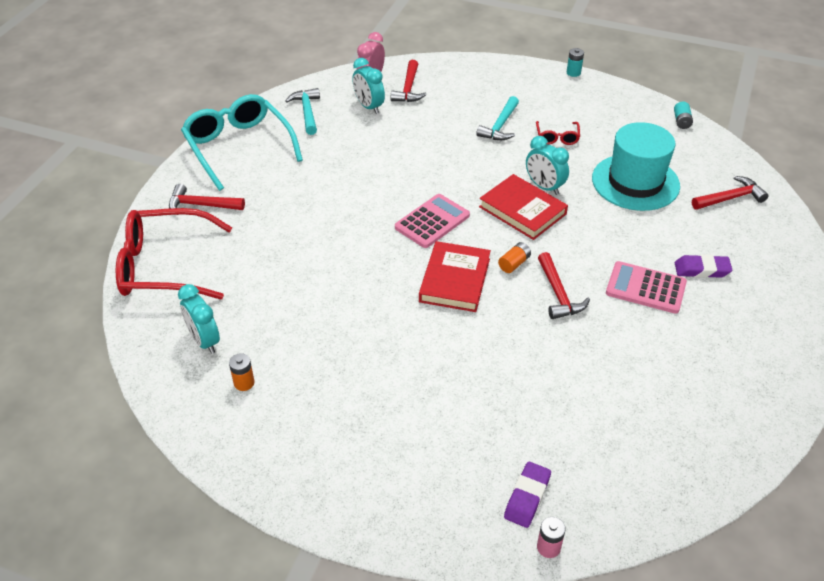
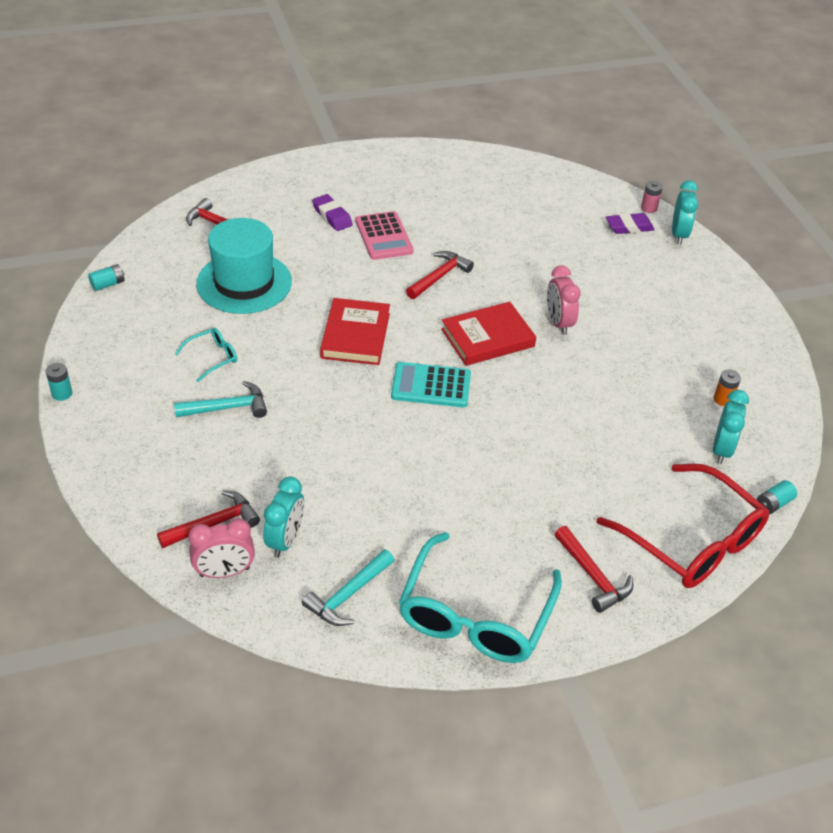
camera: 130 degrees left, 0 degrees up
(132, 332) = (773, 504): none -> turquoise battery
(432, 221) = (431, 386): pink calculator -> turquoise calculator
(432, 335) = (558, 323): none -> pink clock
(514, 263) = (431, 313): orange battery -> none
(544, 187) = (306, 335): turquoise clock -> turquoise clock (679, 235)
(557, 137) = (212, 357): red glasses -> turquoise glasses

